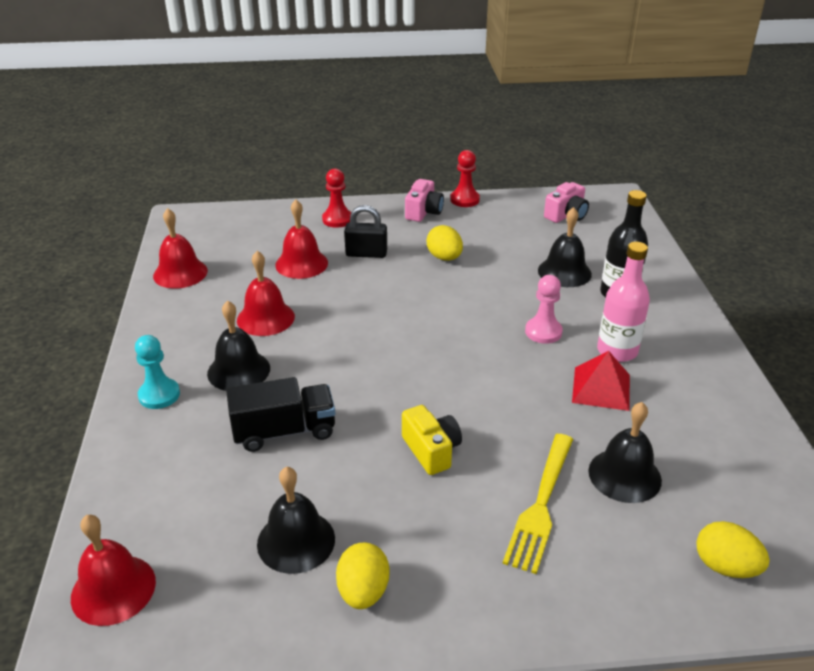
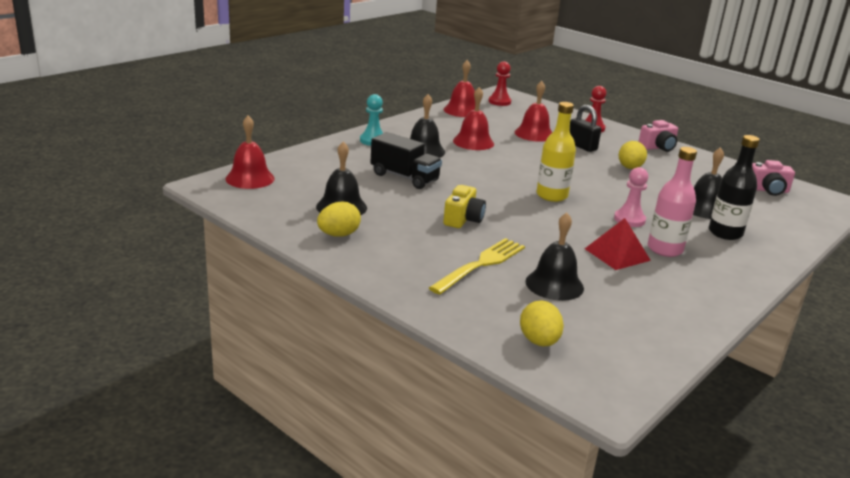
camera: 45 degrees right, 10 degrees down
(446, 348) = (551, 196): none -> yellow bottle
(464, 200) = (701, 154): red pawn -> red pawn (499, 102)
(541, 505) = (481, 264): yellow fork -> yellow fork turned 150 degrees clockwise

